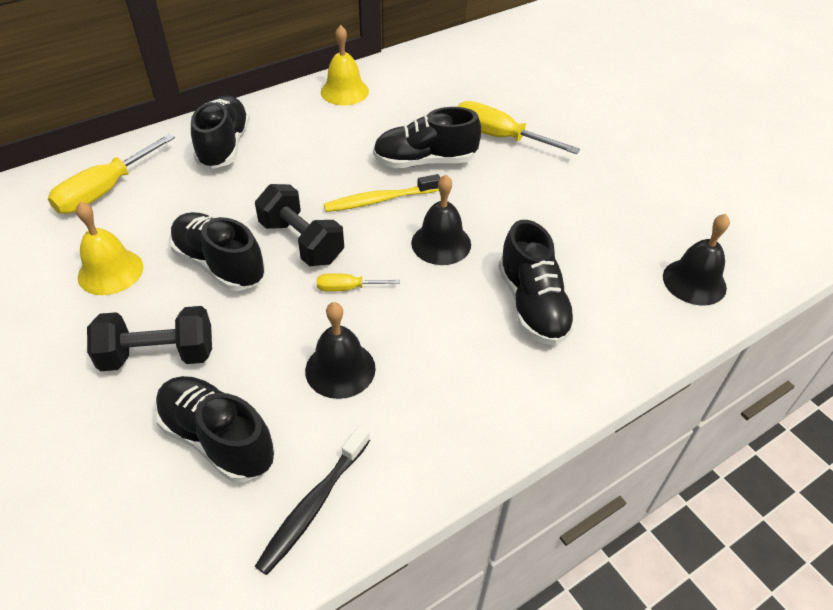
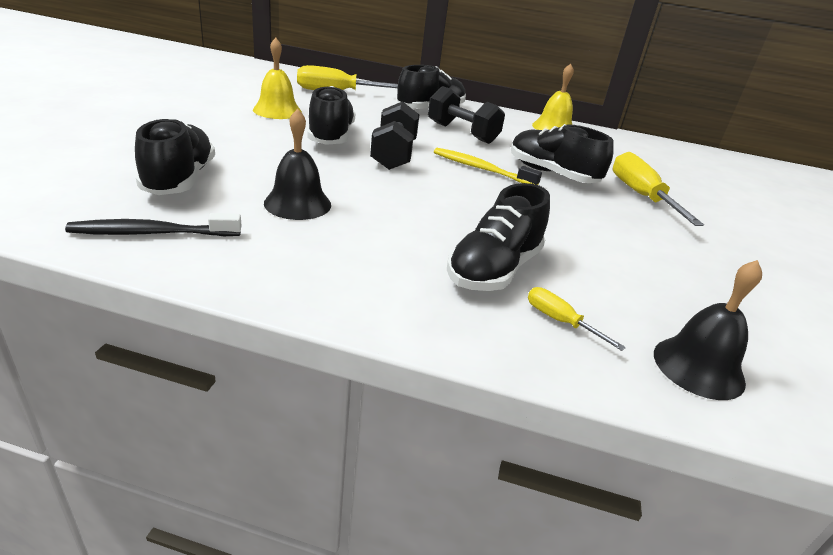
camera: 45 degrees right, 15 degrees down
(158, 355) = (229, 142): black dumbbell -> black dumbbell (462, 133)
(348, 288) = (379, 183): yellow screwdriver -> yellow screwdriver (560, 321)
(441, 243) = (484, 205): black bell -> none

